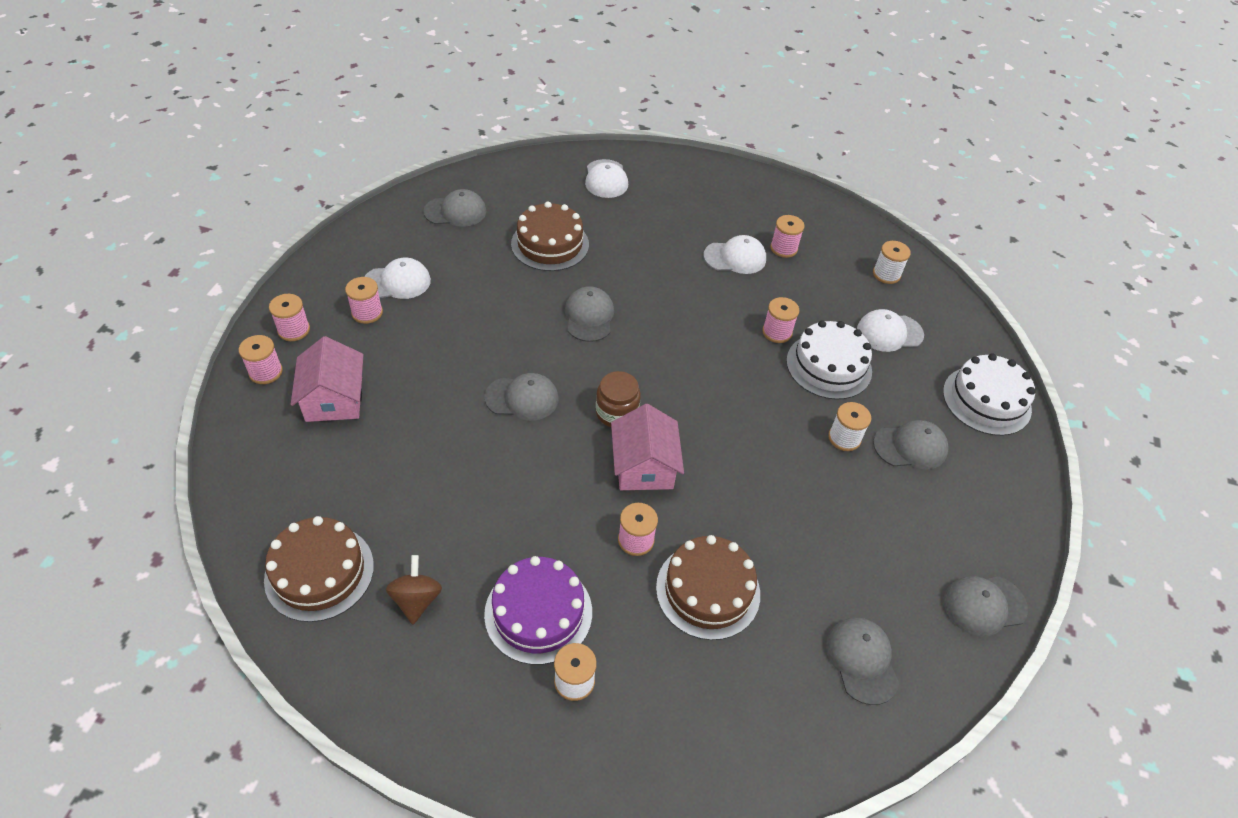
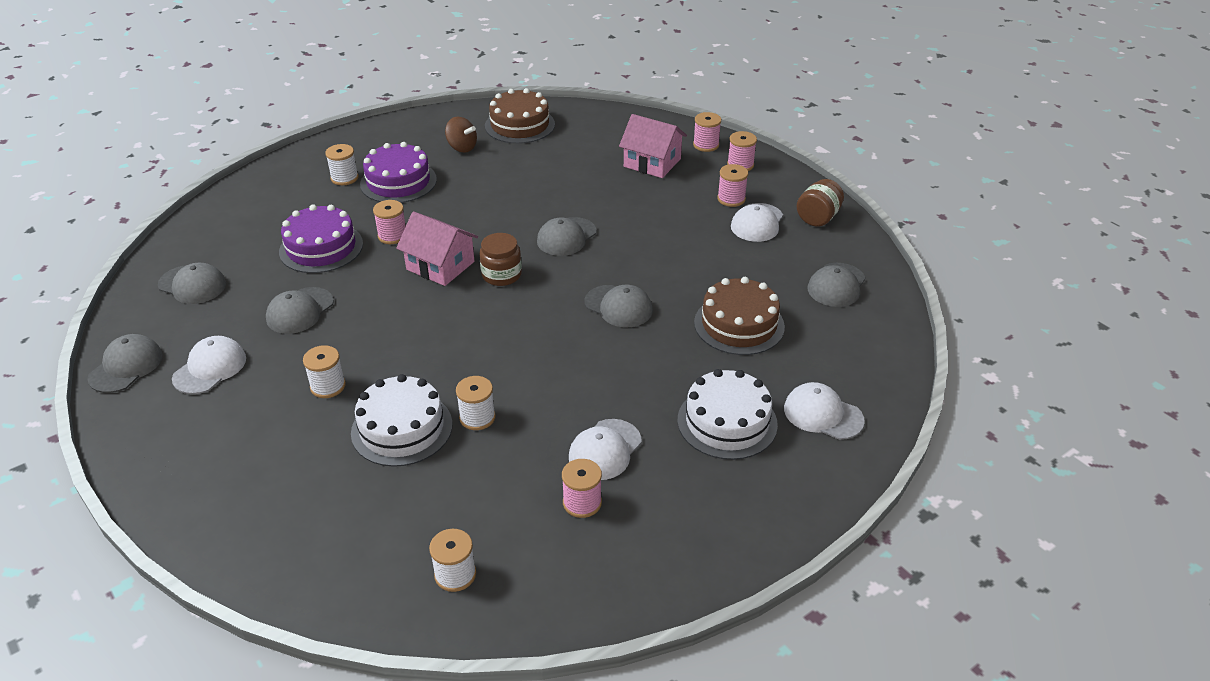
camera: 130 degrees right, 10 degrees down
(360, 249) = (818, 218): none -> brown jar
(708, 590) = (321, 247): brown cake -> purple cake
(777, 332) = (477, 417): pink spool -> white spool
(889, 333) = (383, 508): white cap -> white cap (210, 368)
(910, 447) = (268, 423): grey cap -> grey cap (300, 311)
(986, 400) = (230, 522): white cake -> white cake (727, 422)

